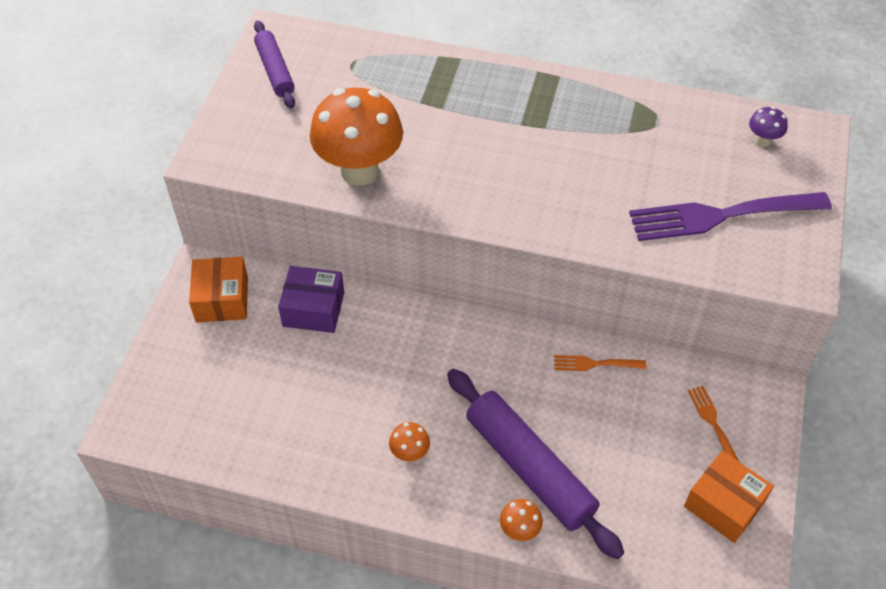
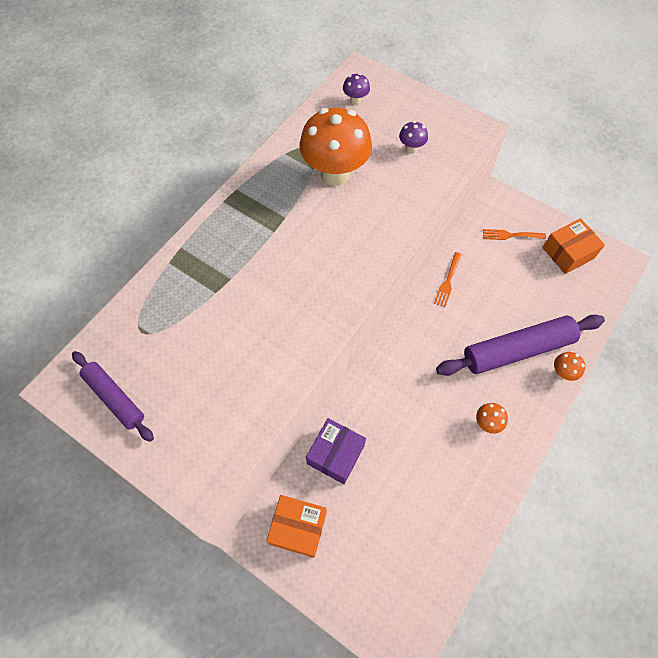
camera: 70 degrees left, 10 degrees up
(275, 70) = (115, 398): purple rolling pin -> purple rolling pin turned 45 degrees clockwise
(359, 171) = (271, 362): orange mushroom -> orange mushroom (335, 174)
(720, 216) = (411, 148): purple fork -> purple mushroom

